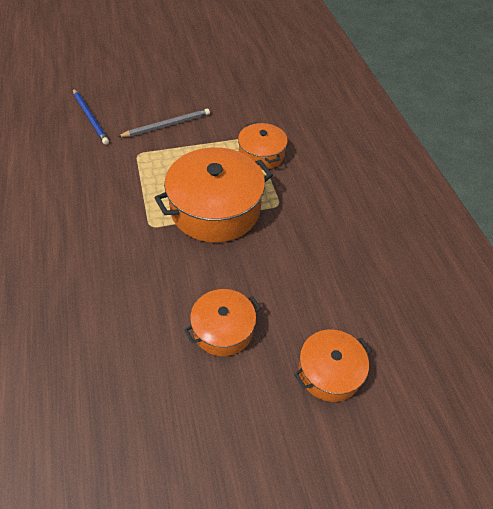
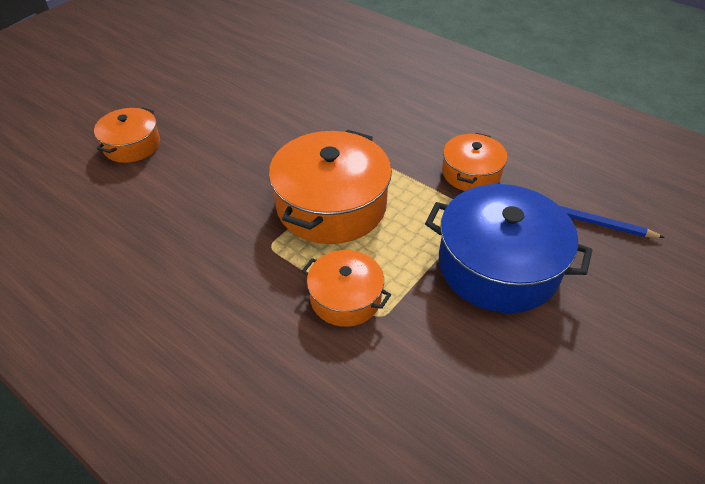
camera: 145 degrees right, 5 degrees down
(167, 125) = (498, 265): grey pencil -> blue pot
(223, 329) = (235, 129): orange pot -> orange pot (471, 173)

